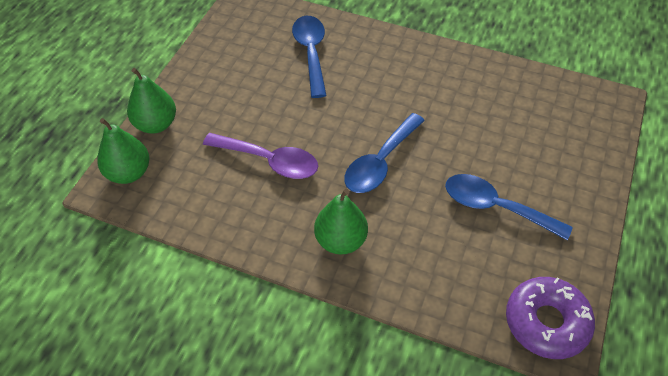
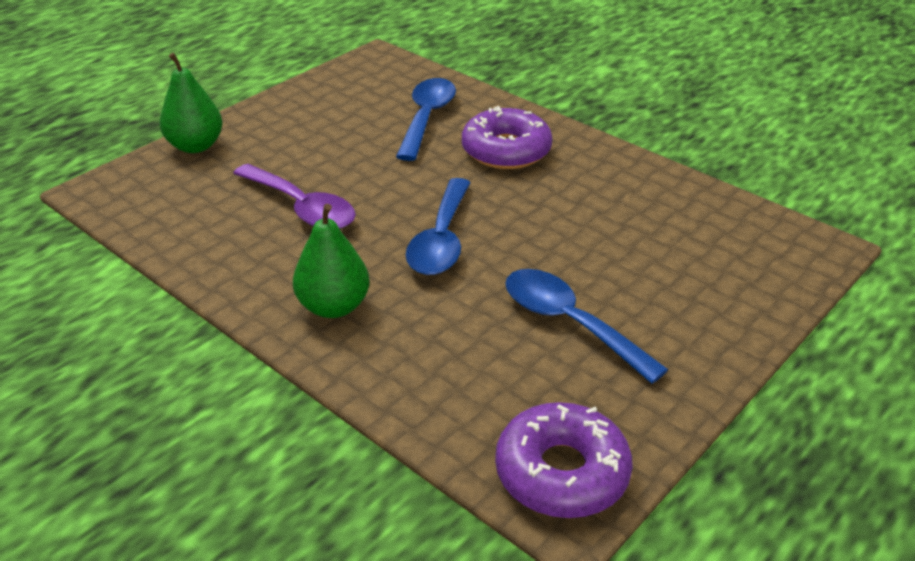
camera: 20 degrees right, 15 degrees down
(129, 173) = (131, 182): green pear -> none
(380, 162) = (441, 240): blue spoon -> blue spoon turned 45 degrees counterclockwise
(382, 70) = (506, 150): none -> purple donut

